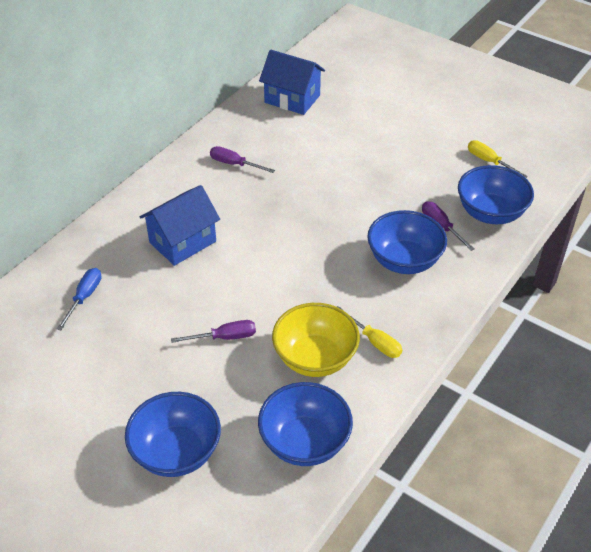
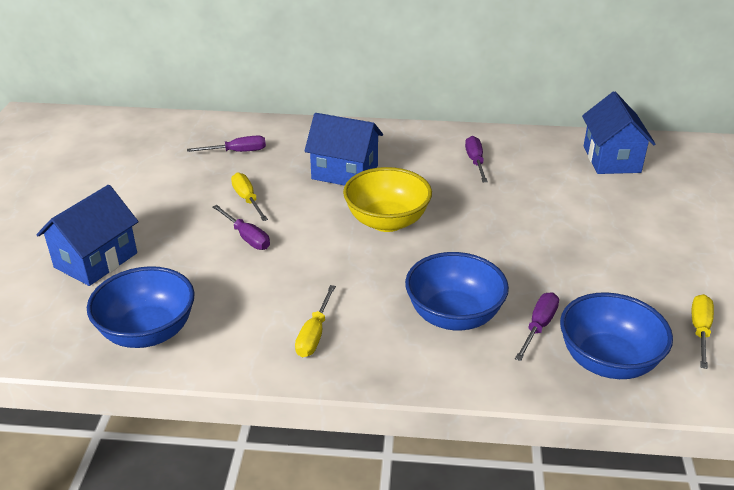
camera: 60 degrees right, 10 degrees down
(84, 297) = (237, 152): blue screwdriver -> purple screwdriver
(169, 317) = (247, 199): none -> yellow screwdriver
(176, 452) = (96, 260): blue bowl -> blue house
(315, 358) = (261, 301): yellow bowl -> yellow bowl (387, 221)

